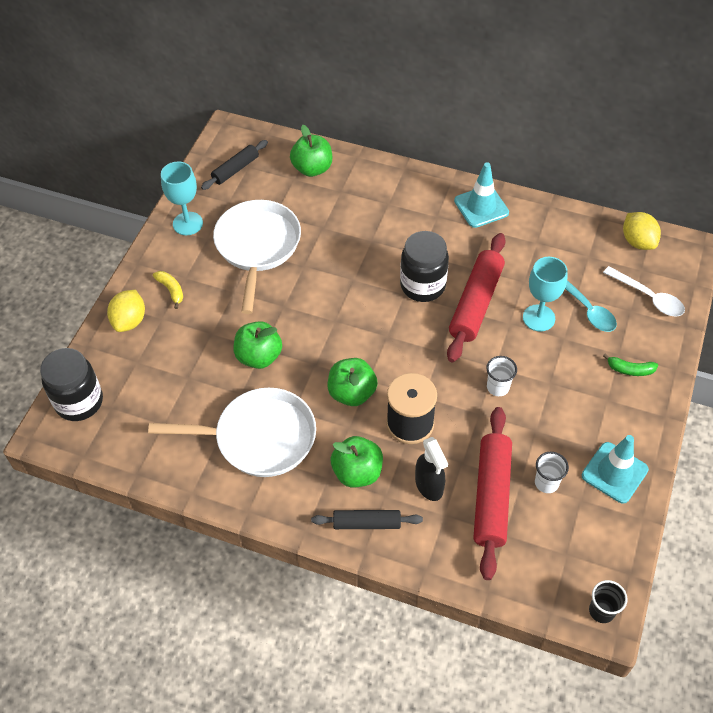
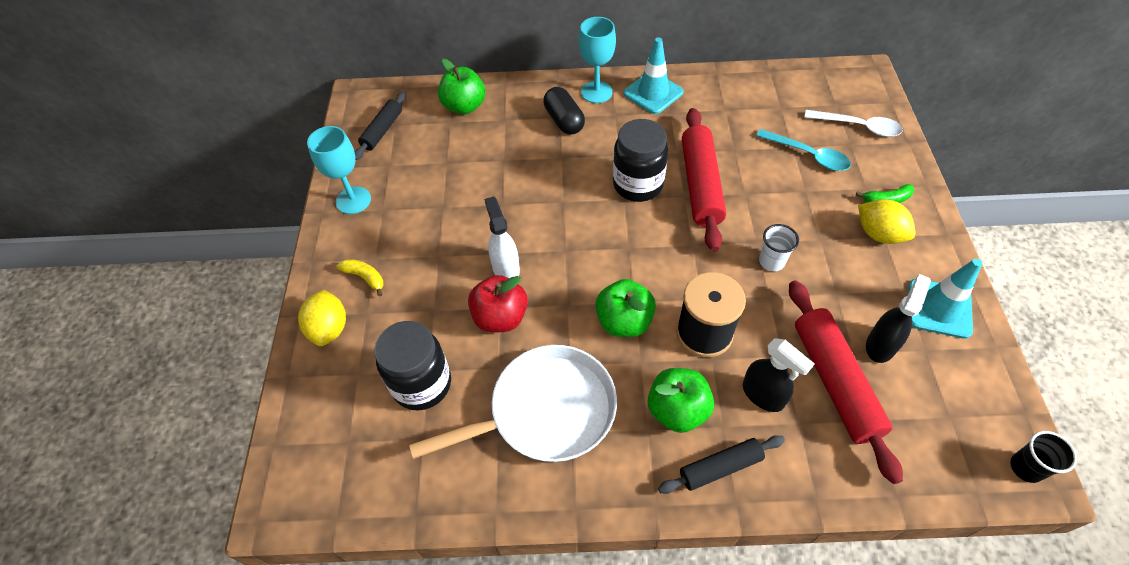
camera: 20 degrees left, 0 degrees up
(79, 402) = (304, 449): black jar -> black jar (422, 384)
(257, 247) = (443, 201): white pan -> none
(259, 356) = (500, 317): green apple -> red apple
(281, 319) = (506, 268): none -> white spray bottle
(390, 208) = (564, 121): none -> black capsule
(538, 318) = (770, 179): turquoise goblet -> turquoise goblet (596, 92)
(546, 483) = (880, 345): white cup -> black spray bottle
(637, 241) = (816, 80): yellow lemon -> yellow lemon (879, 234)

